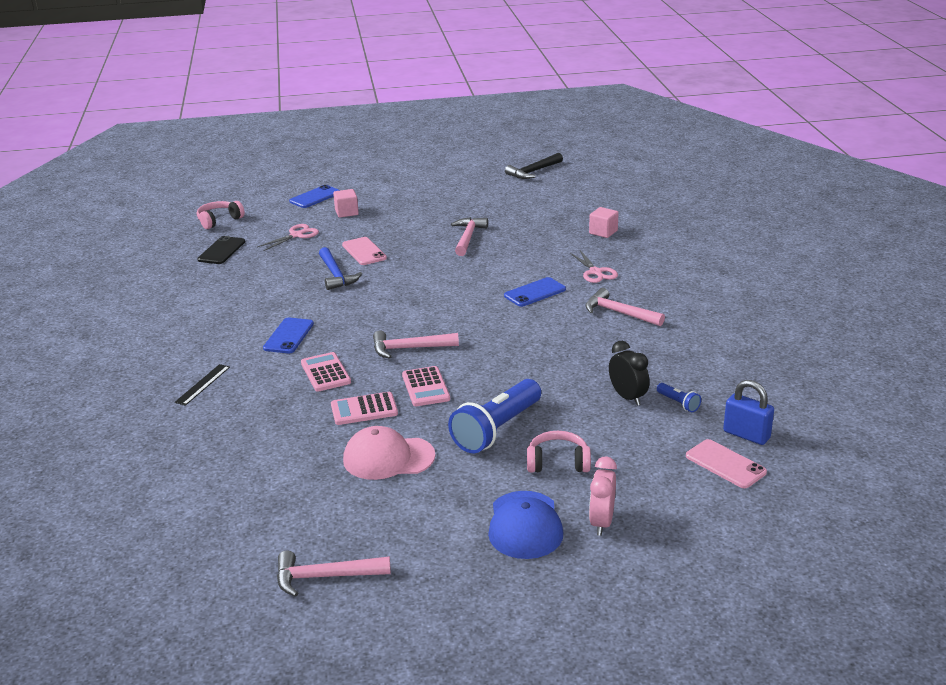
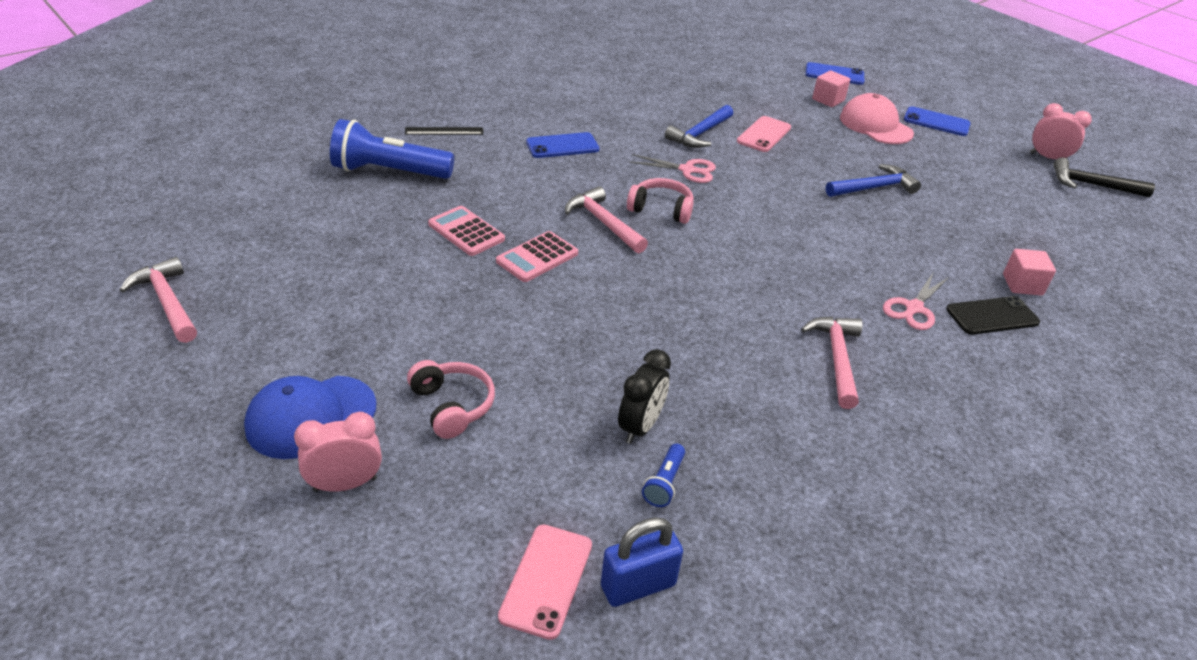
camera: 55 degrees right, 10 degrees up
(219, 220) = (727, 45): pink headphones -> pink headphones (661, 209)
(221, 251) = (676, 64): black phone -> black phone (992, 316)
(296, 235) = (749, 89): pink scissors -> pink scissors (687, 170)
(325, 373) = (515, 187): pink calculator -> none
(388, 458) = (388, 275): pink cap -> pink cap (875, 125)
(468, 238) = (873, 188): pink hammer -> blue hammer
(493, 171) = (1048, 158): none -> pink clock
(497, 430) = (490, 335): blue flashlight -> blue flashlight (389, 172)
(535, 292) = (809, 273): blue phone -> blue phone (936, 122)
(746, 435) = (638, 586): blue padlock -> blue padlock turned 60 degrees clockwise

